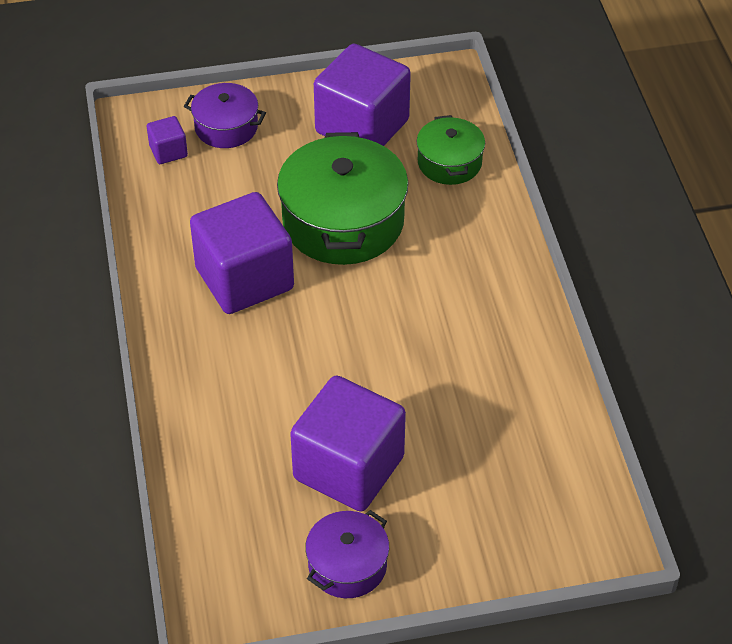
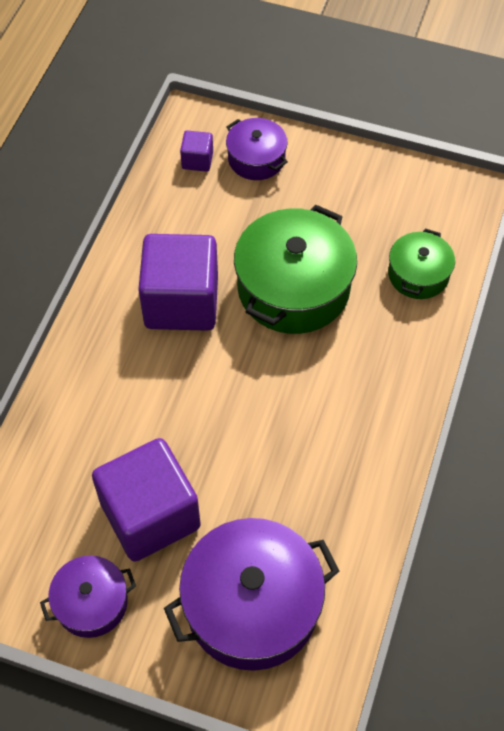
camera: 30 degrees right, 10 degrees up
(362, 126) = (366, 207): purple cube -> none
(496, 494) = (252, 605): none -> purple pot

